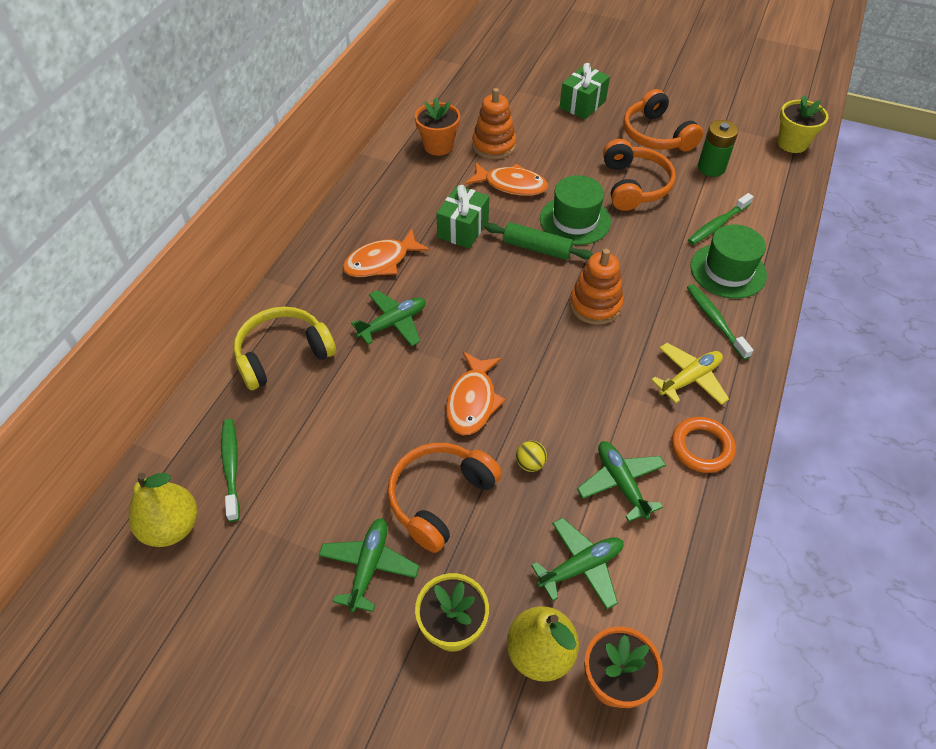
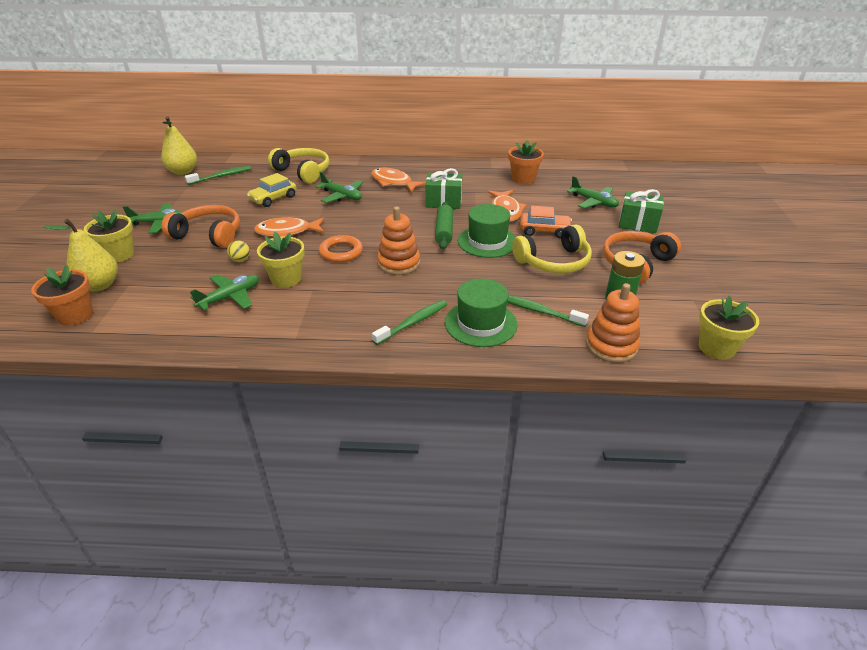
camera: 70 degrees right, 15 degrees down
(357, 404) = (273, 198): none -> yellow car
(494, 145) = (544, 197): orange stacking toy -> orange stacking toy (611, 346)
(569, 171) = (544, 231): none -> orange car
(581, 567) = (160, 291): green plane -> green plane (593, 202)
(594, 418) = (286, 279): none -> yellow flower pot
(634, 185) = (554, 262): orange headphones -> yellow headphones
(690, 379) = (340, 316): yellow plane -> none
(701, 447) = (271, 330): orange ring -> orange ring (341, 252)

